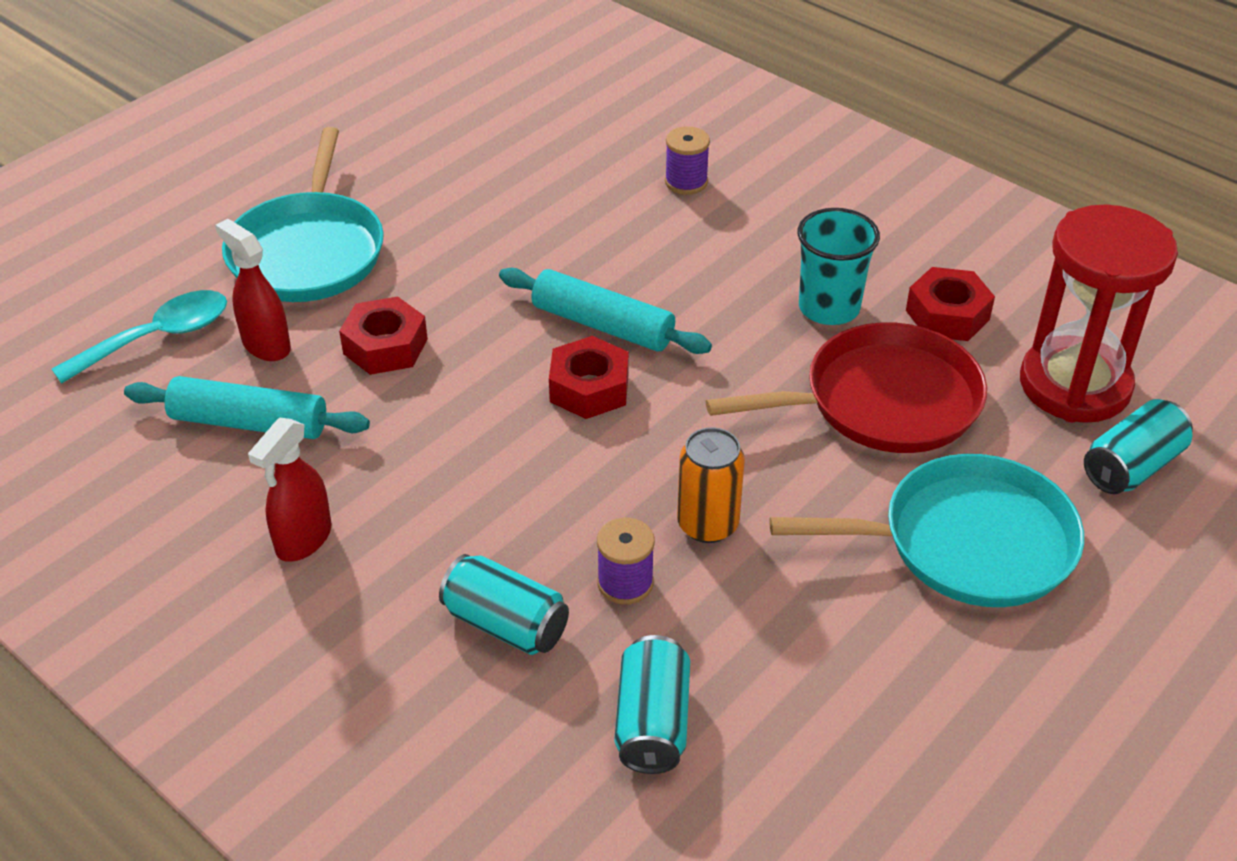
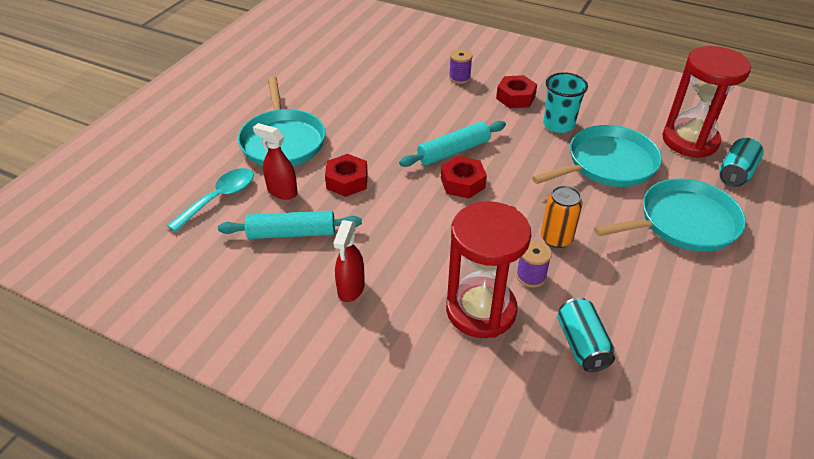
camera: 15 degrees left, 0 degrees up
(505, 624) = (481, 310): turquoise can -> red hourglass
(602, 325) = (453, 151): turquoise rolling pin -> turquoise rolling pin turned 45 degrees counterclockwise
(882, 401) = (607, 164): red pan -> turquoise pan
(947, 315) = (615, 119): red nut -> red nut (515, 97)

